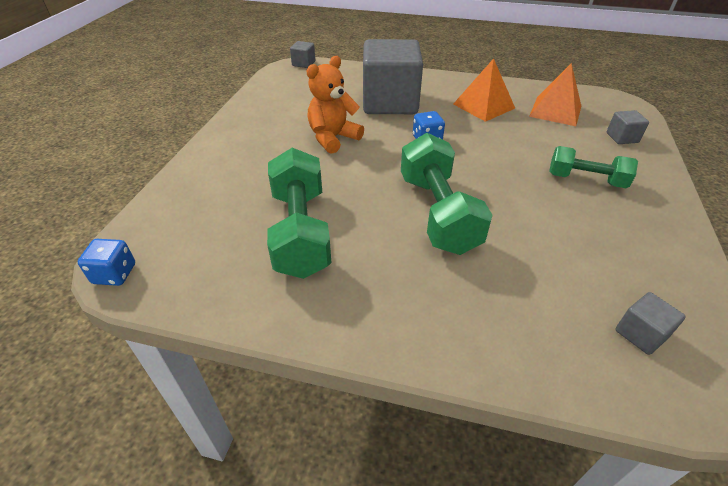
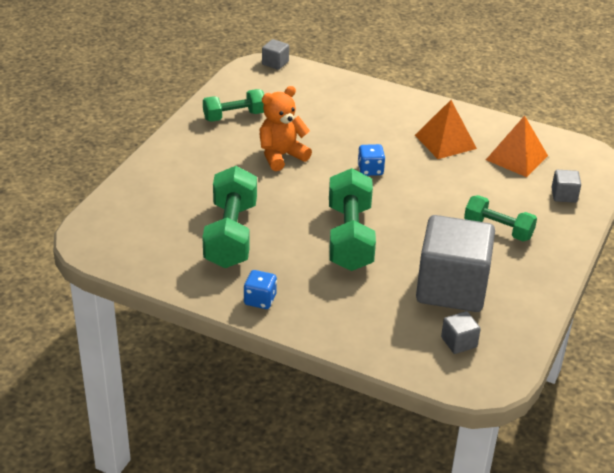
camera: 10 degrees right, 5 degrees down
(114, 274) = (85, 244): blue dice -> blue dice (260, 300)
(276, 109) = (234, 116): none -> green dumbbell
(390, 102) = (350, 124): grey cube -> grey cube (451, 288)

